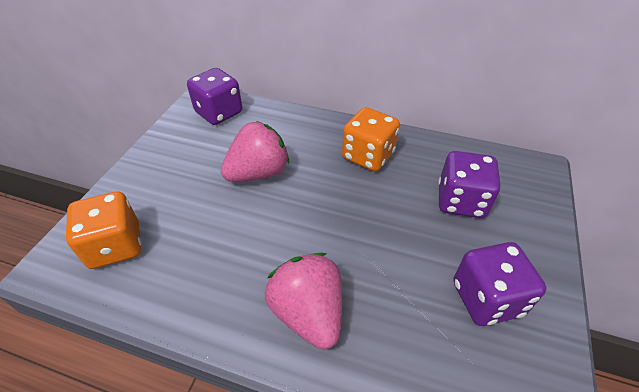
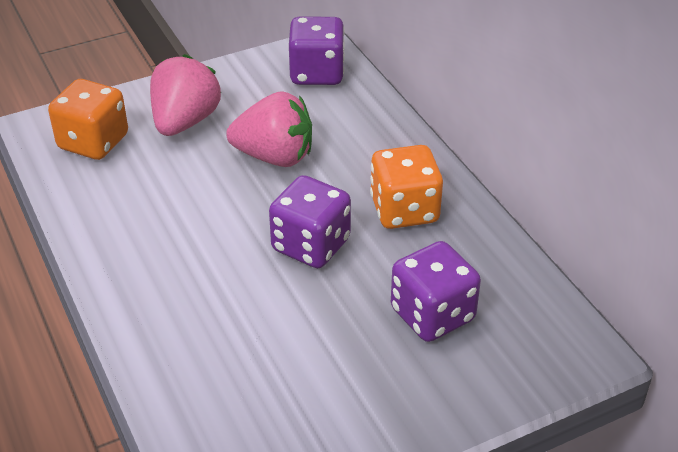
camera: 45 degrees right, 5 degrees down
(308, 313) = (164, 292): pink strawberry -> pink strawberry (185, 122)
(486, 298) = (319, 398): purple dice -> purple dice (311, 245)

